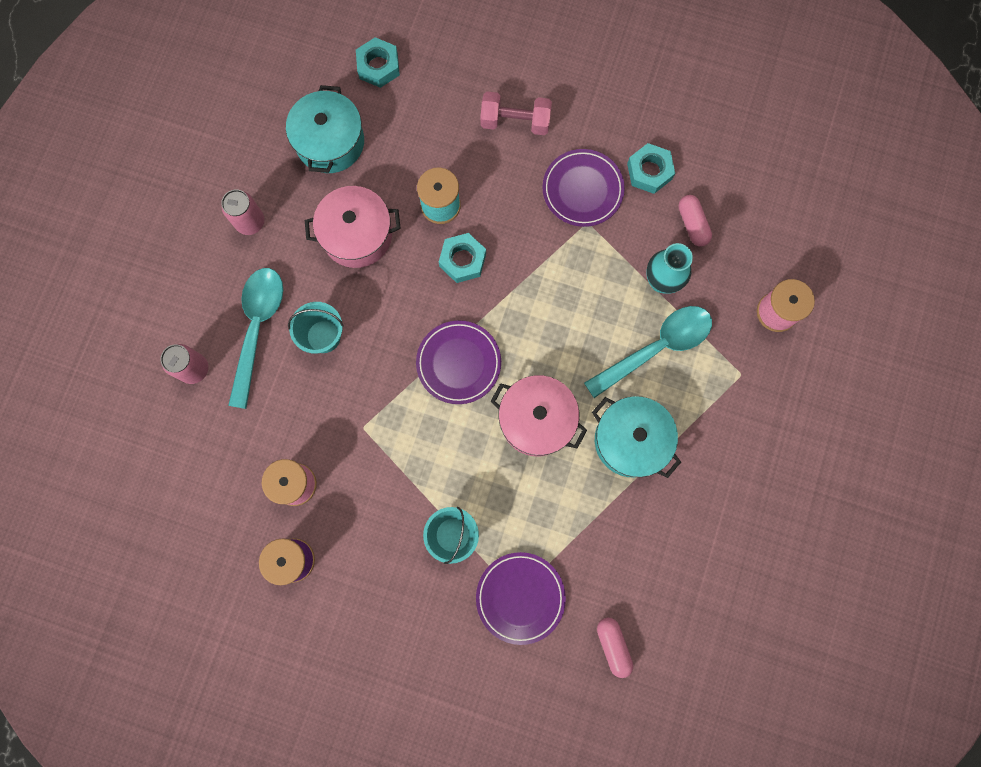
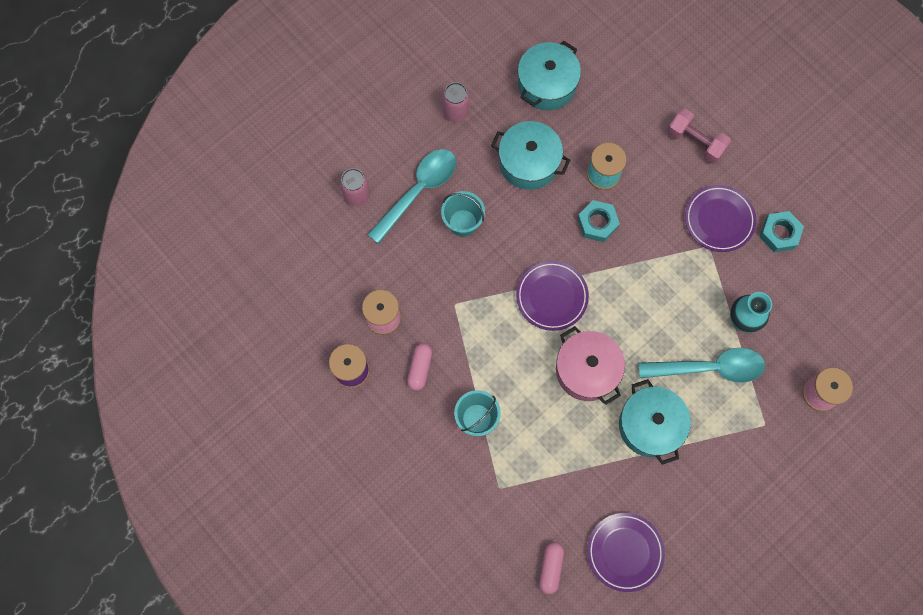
camera: 30 degrees right, 5 degrees down
(357, 235) = (528, 163): pink pot -> turquoise pot
(378, 66) = (614, 47): turquoise nut -> none
(520, 597) = (501, 492): purple plate -> purple plate (625, 552)
(692, 224) = (791, 291): pink capsule -> pink capsule (420, 368)

